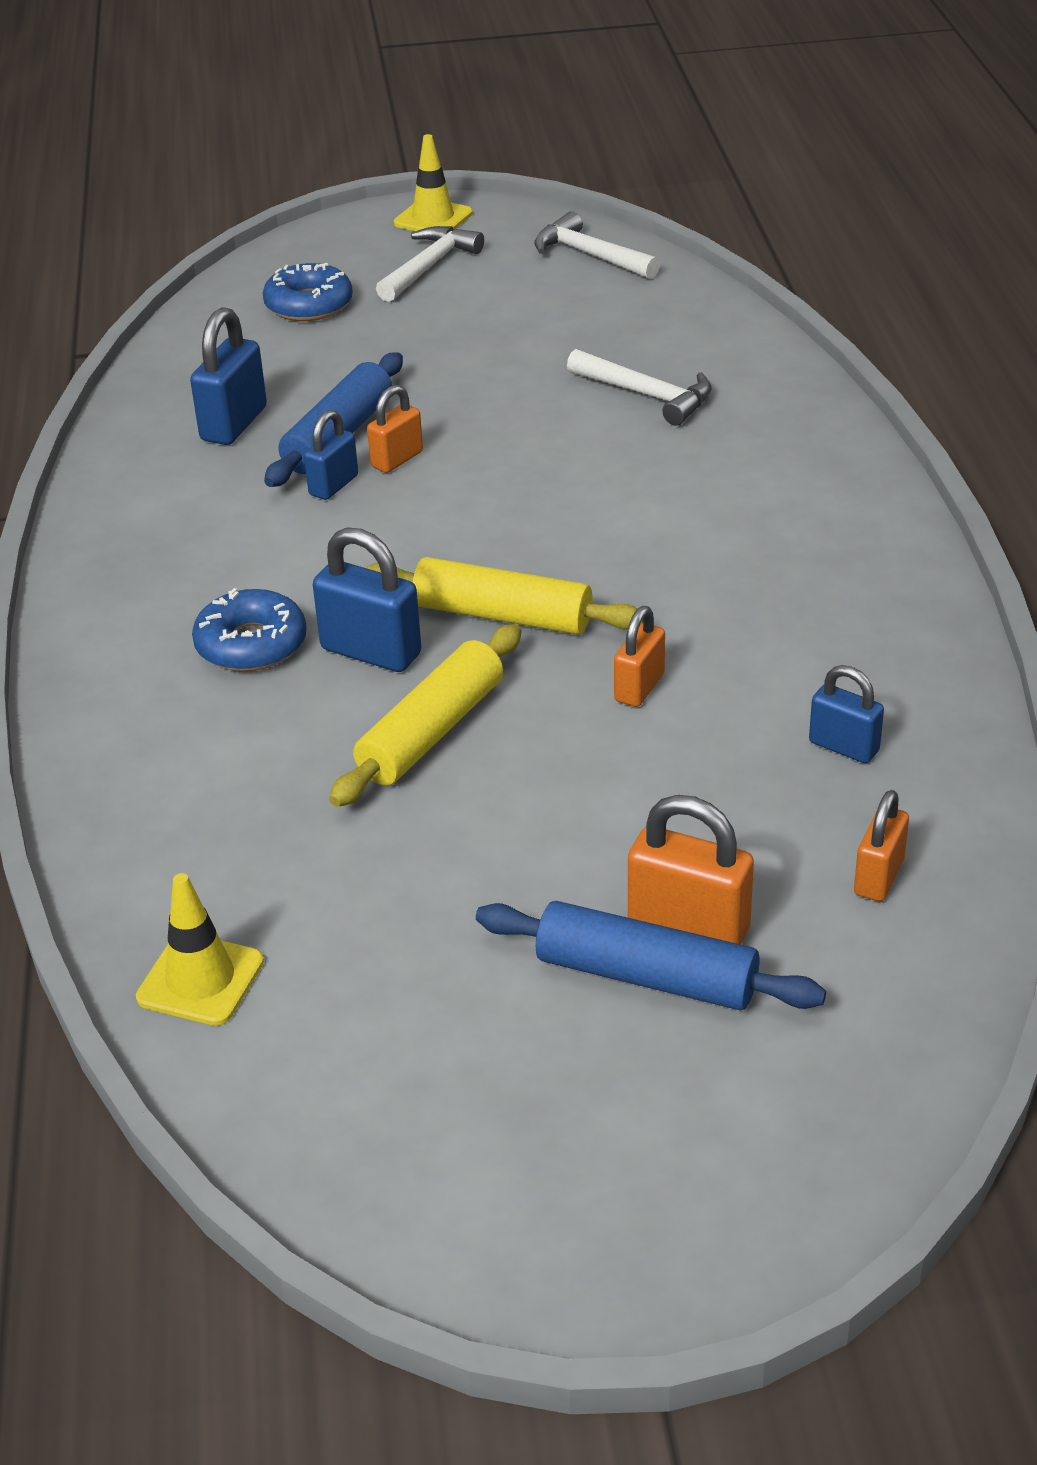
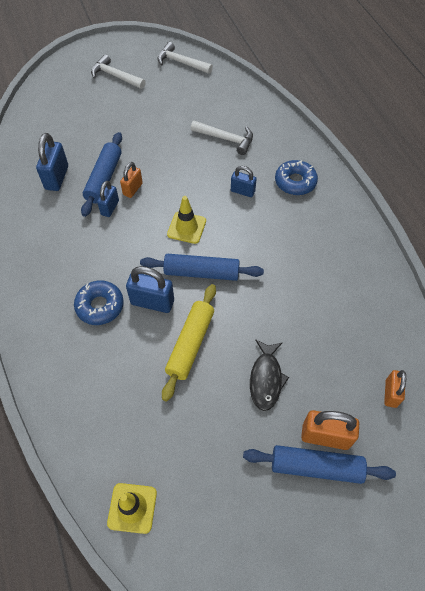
camera: 15 degrees left, 20 degrees up
(309, 305) = (70, 104): blue donut -> blue donut (295, 182)
(428, 267) = (115, 76): white hammer -> white hammer turned 75 degrees counterclockwise
(433, 218) = (110, 48): yellow traffic cone -> yellow traffic cone (186, 227)
(503, 615) = (201, 272): yellow rolling pin -> blue rolling pin
(585, 812) = (266, 379): none -> black fish
(639, 687) = (268, 304): orange padlock -> none
(844, 747) = (357, 324): blue padlock -> blue padlock (242, 191)

